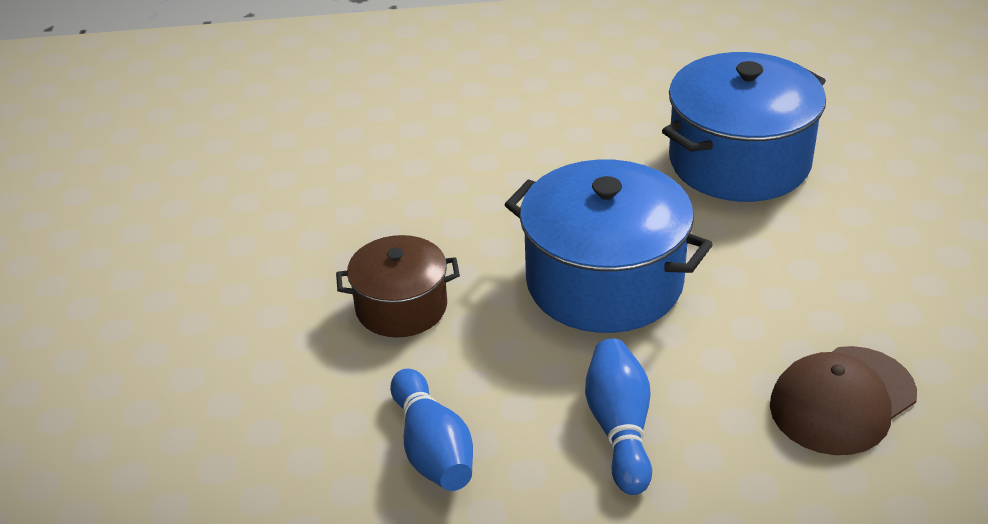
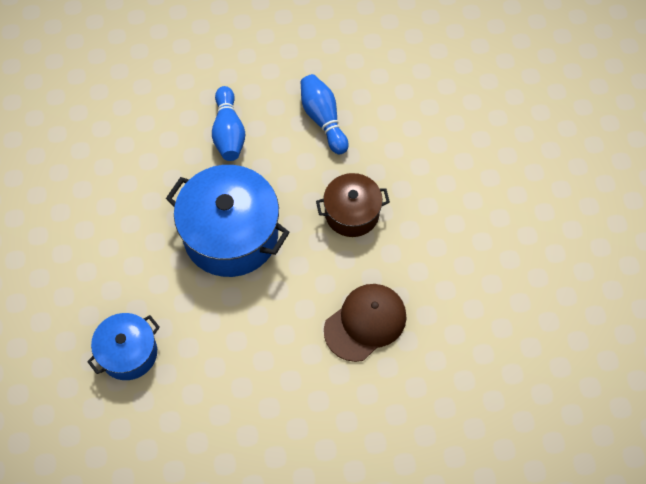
camera: 175 degrees right, 25 degrees up
(739, 161) = (128, 353): blue pot -> blue pot, size x0.58
(842, 400) = (112, 151): brown cap -> brown cap (365, 323)

